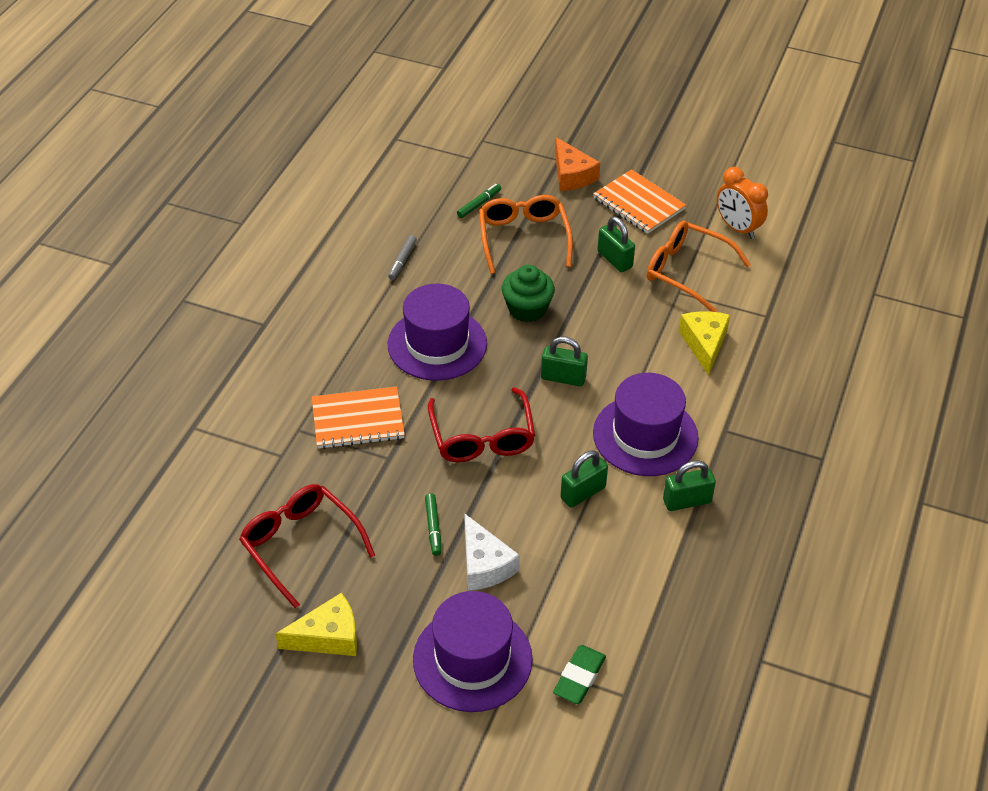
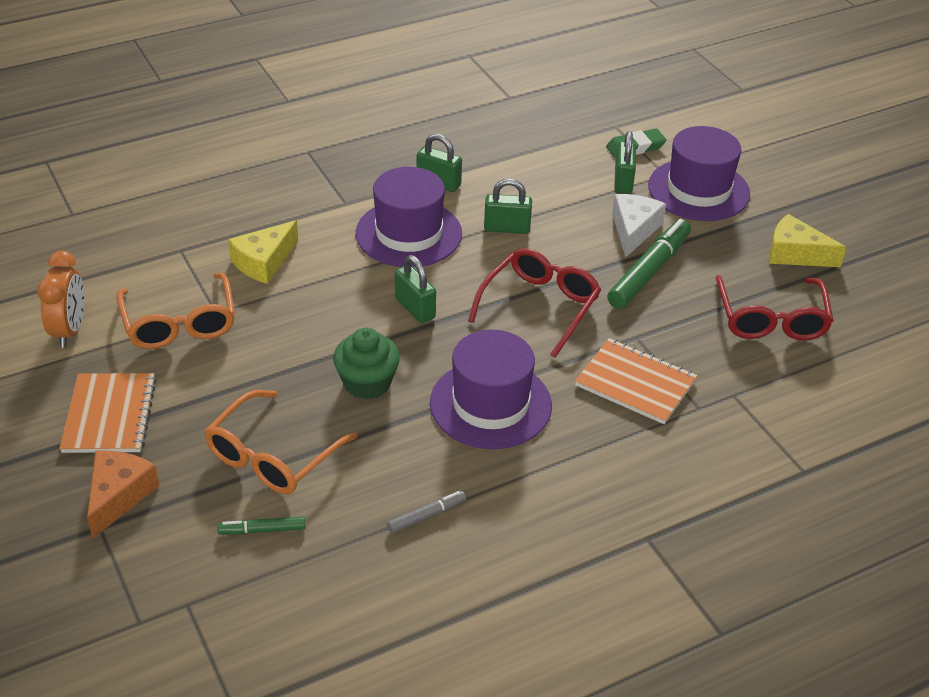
camera: 140 degrees left, 5 degrees down
(433, 527) = (649, 271): green marker -> green marker, size x2.04
(614, 259) = (222, 375): green padlock -> green padlock (623, 181)

